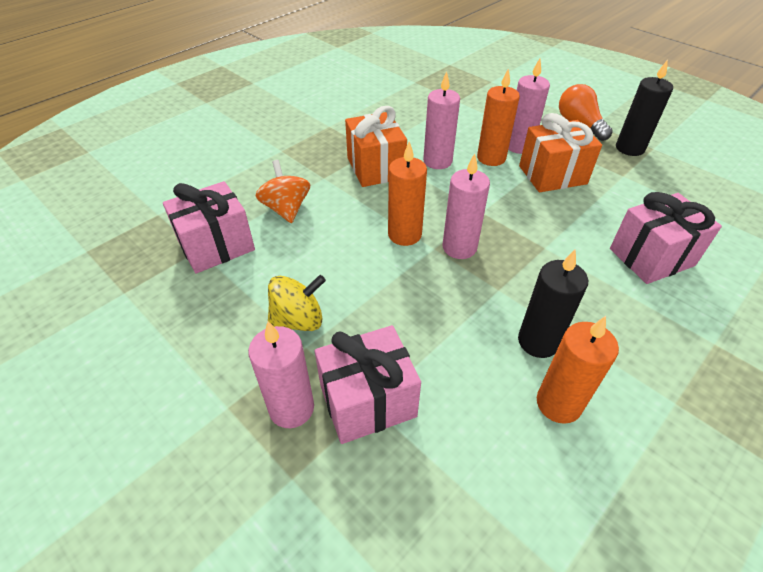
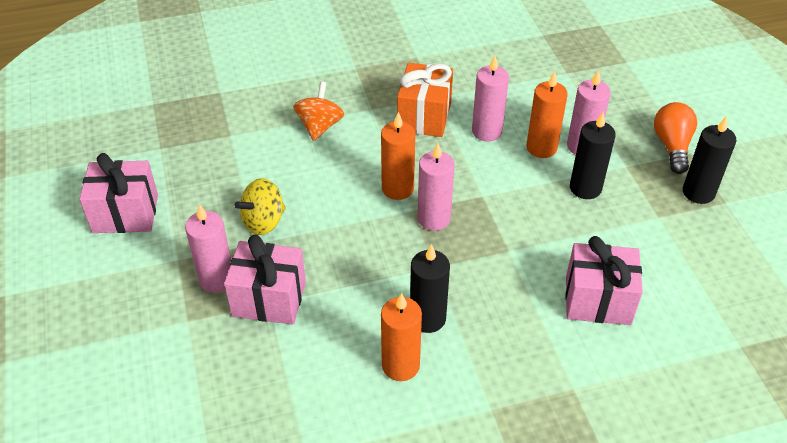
camera: 30 degrees right, 0 degrees up
(216, 246) = (245, 137): pink gift -> pink gift (125, 213)
(298, 320) = (263, 221): yellow spinning top -> yellow spinning top turned 135 degrees clockwise
(552, 175) = (585, 188): orange gift -> black candle

